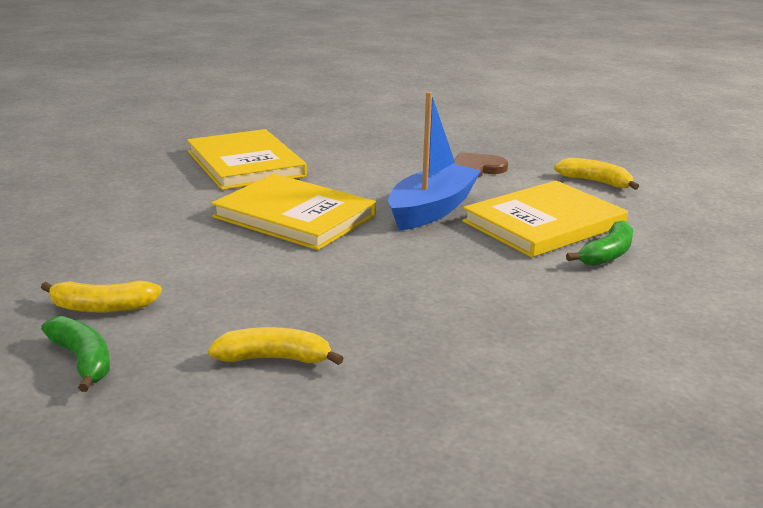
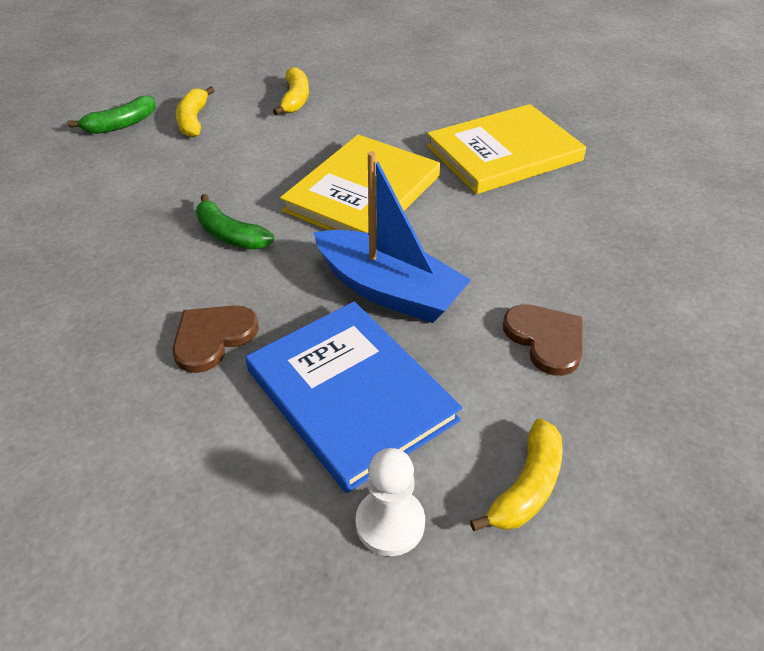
camera: 90 degrees right, 20 degrees up
(274, 358) = (93, 199): yellow banana -> yellow banana (295, 99)
(499, 273) = (213, 338): none -> brown heart
(544, 223) = (350, 395): yellow book -> blue book
(607, 254) = (249, 450): green banana -> green banana (230, 235)
(639, 214) = (390, 523): none -> white pawn

